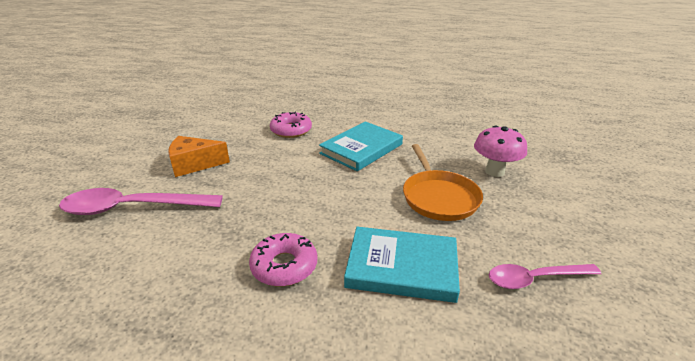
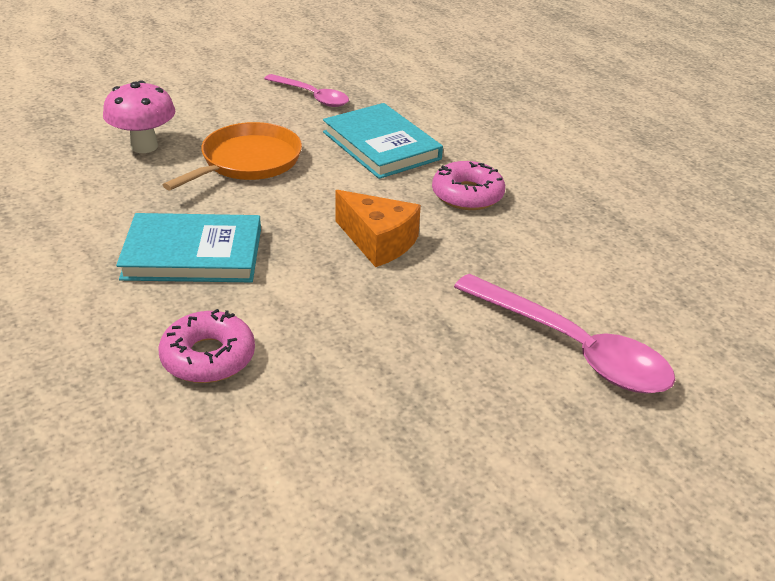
camera: 135 degrees left, 5 degrees up
(194, 164) = (436, 380): orange cheese -> orange cheese (378, 242)

